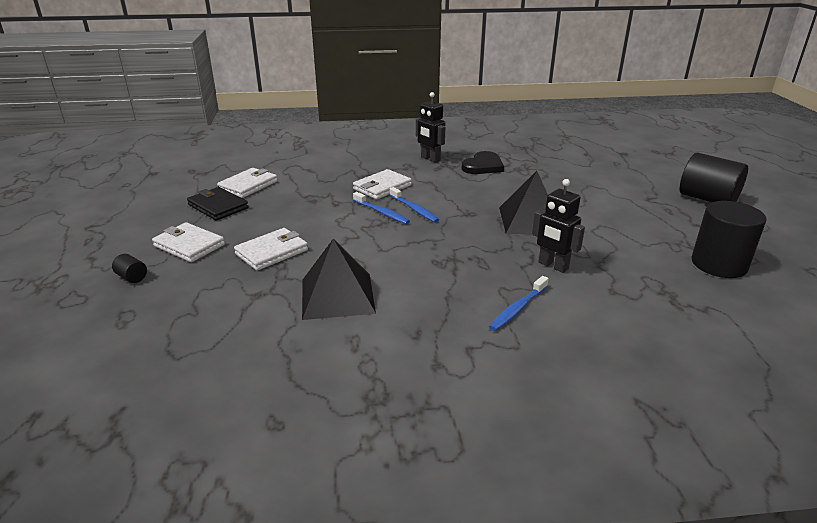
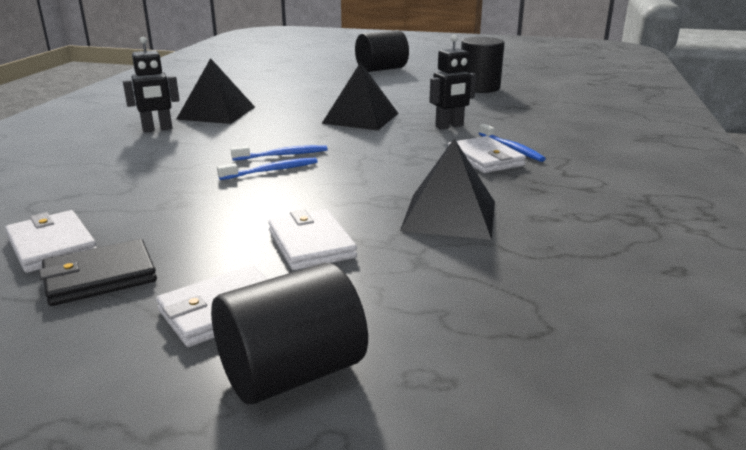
camera: 70 degrees left, 5 degrees down
(132, 277) = (292, 373): black cylinder -> black cylinder, size x2.38
(382, 187) = (201, 161): white wallet -> white wallet (485, 159)
(483, 166) = (216, 113): black heart -> black pyramid

